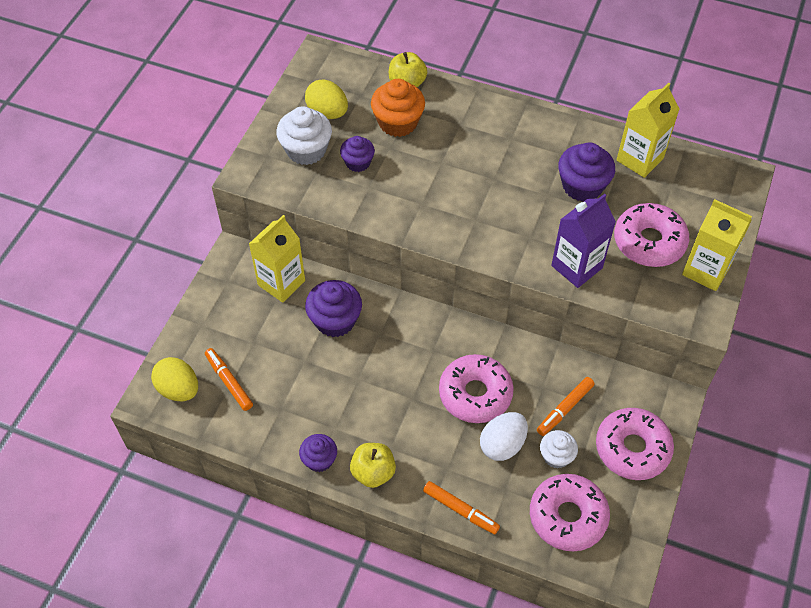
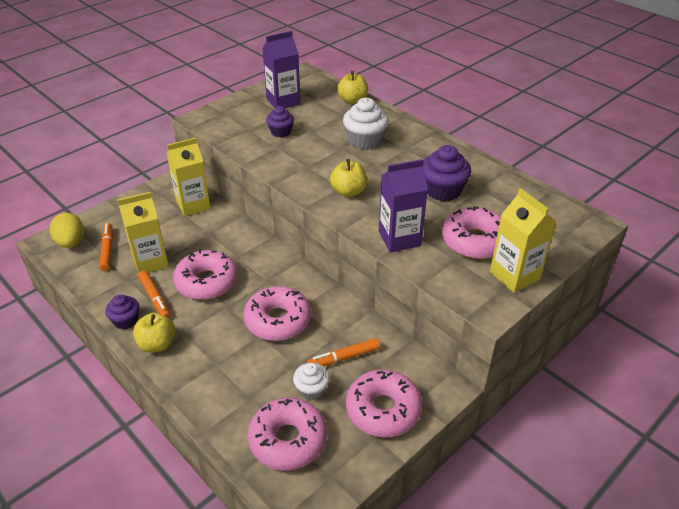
camera: 25 degrees right, 15 degrees down
(306, 150) = (251, 116): white cupcake -> white cupcake (365, 140)
(327, 112) = (283, 101): yellow egg -> purple carton
(335, 320) = (211, 238): purple cupcake -> none
(370, 378) = (206, 282): none -> pink donut
(398, 122) = (328, 119): orange cupcake -> none
(460, 510) = (202, 398): orange marker -> orange marker (155, 298)
(488, 224) = (348, 192): none -> yellow apple
(502, 445) = (273, 364): white egg -> none
(640, 159) = (504, 188): yellow carton -> yellow carton (150, 261)

